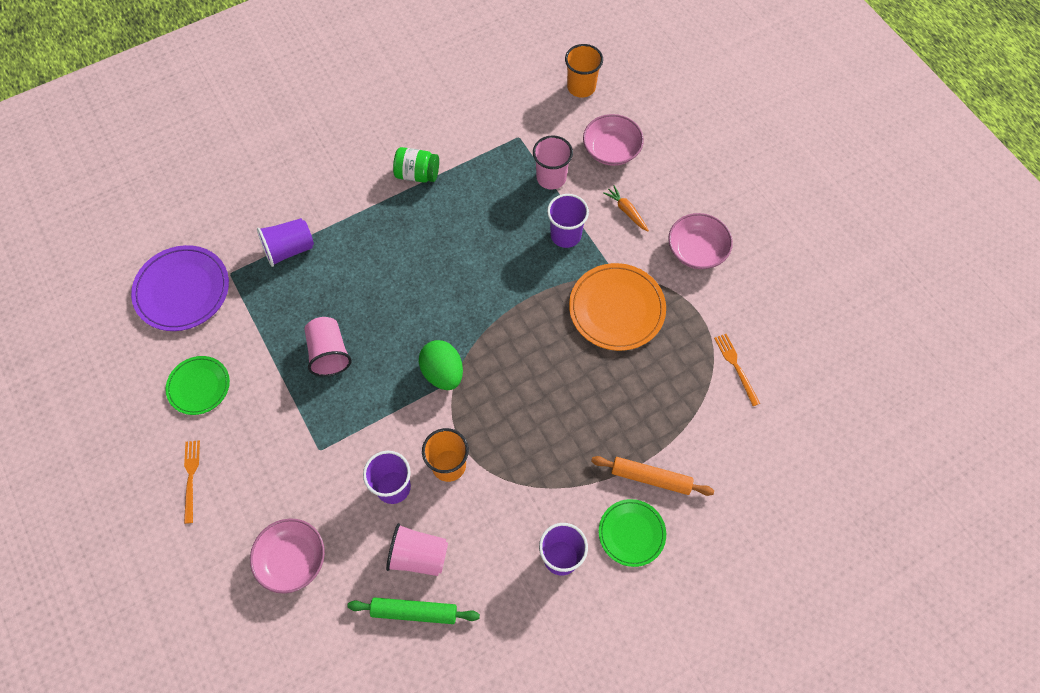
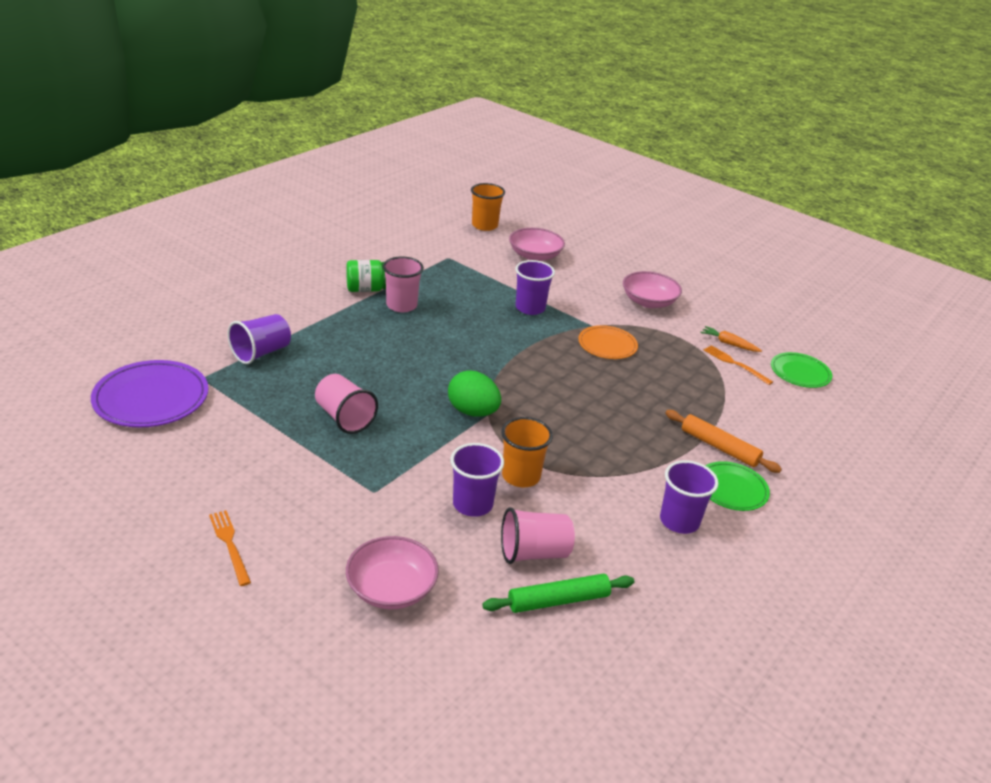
camera: 25 degrees left, 30 degrees down
(199, 386) = (205, 468): green plate -> green plate (800, 373)
(551, 178) = (493, 277): pink cup -> pink cup (401, 305)
(616, 309) = (607, 345): orange plate -> orange plate, size x0.63
(626, 211) = (573, 288): orange carrot -> orange carrot (729, 344)
(650, 478) = (719, 447): orange rolling pin -> orange rolling pin turned 45 degrees clockwise

